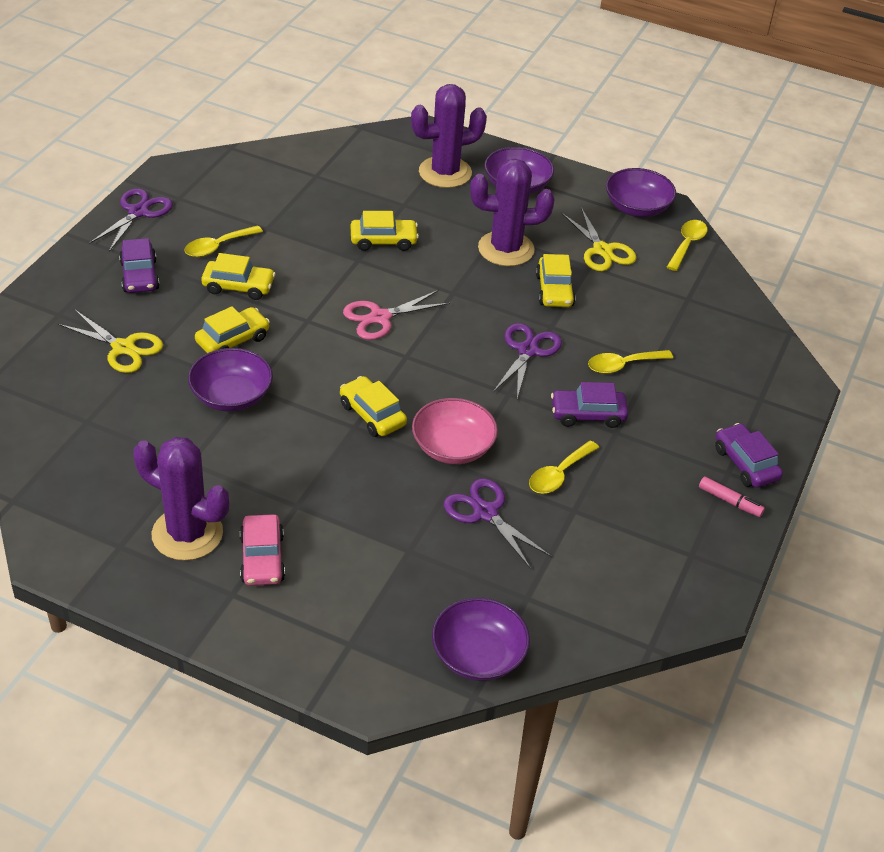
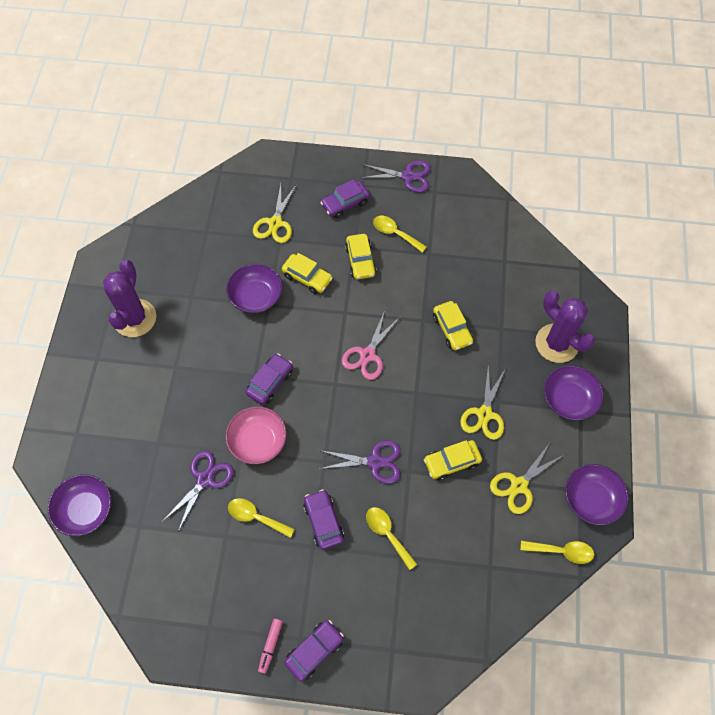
camera: 75 degrees right, 20 degrees up
(262, 558) = (127, 364): pink car -> none
(372, 414) = (270, 382): yellow car -> purple car
(380, 317) = (367, 355): pink scissors -> pink scissors turned 105 degrees counterclockwise
(506, 249) = (484, 414): purple cactus -> yellow scissors

